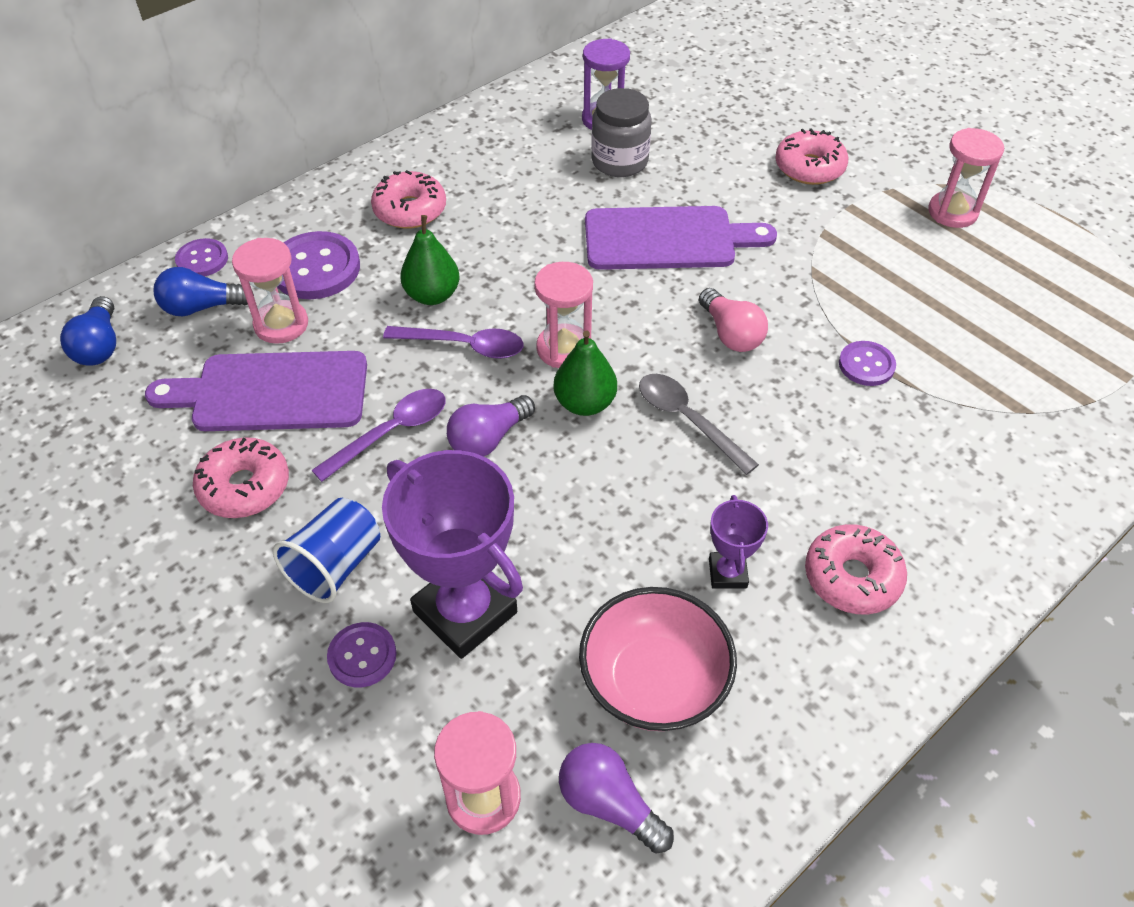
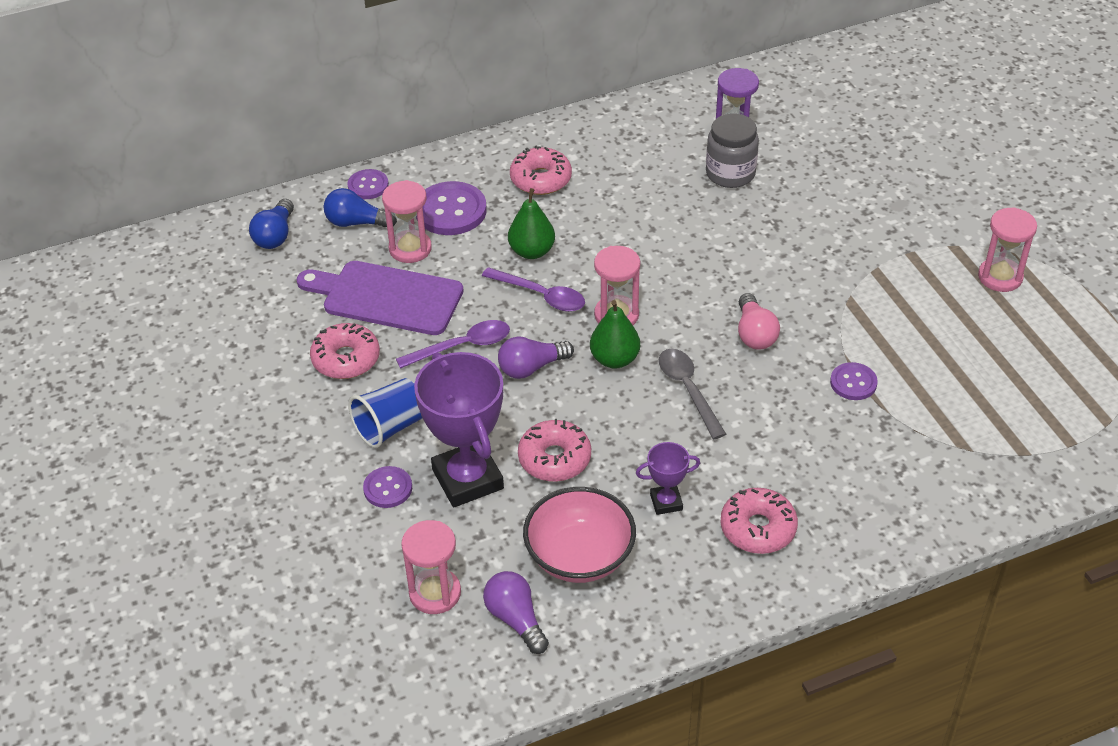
camera: 20 degrees right, 5 degrees down
(667, 239) = (739, 247): purple cutting board -> none
(727, 573) = (666, 502): purple trophy -> purple trophy turned 60 degrees clockwise
(809, 167) = (893, 212): pink donut -> pink donut (554, 459)

